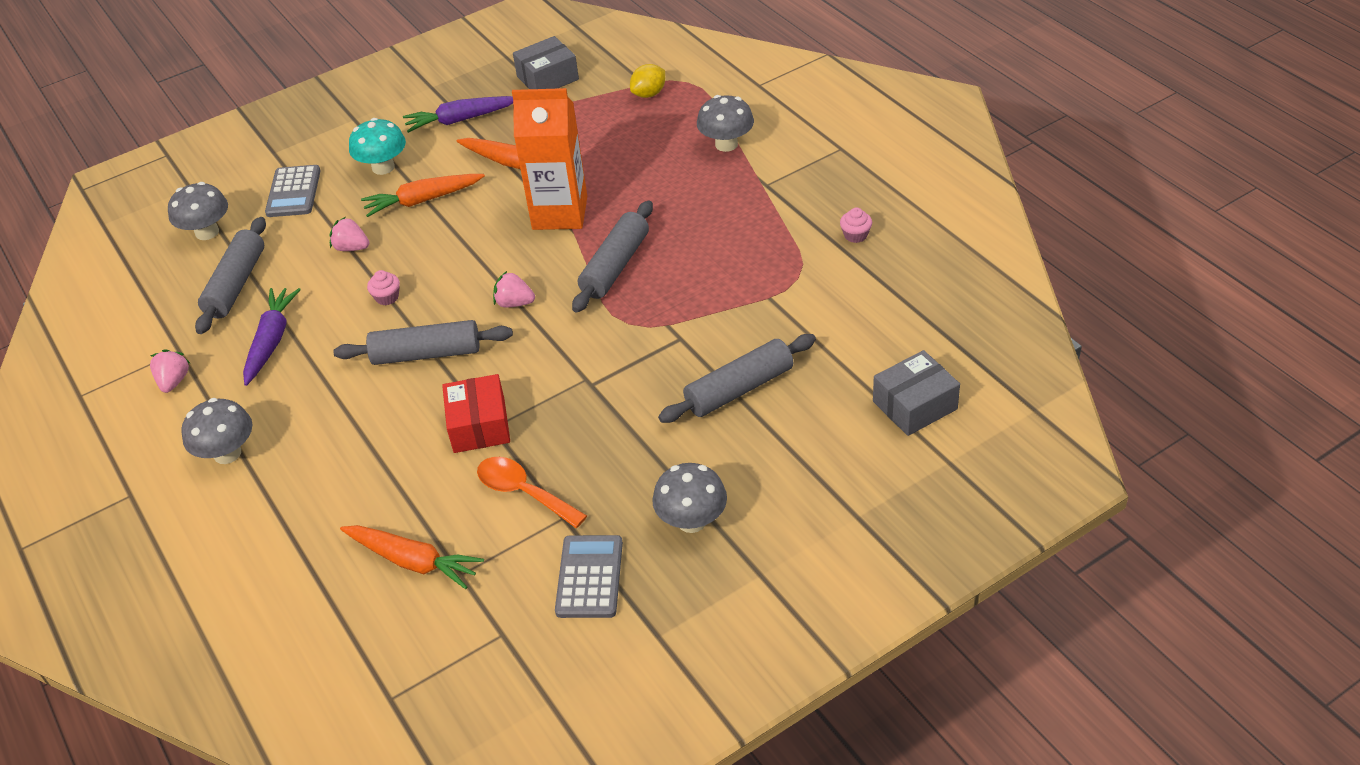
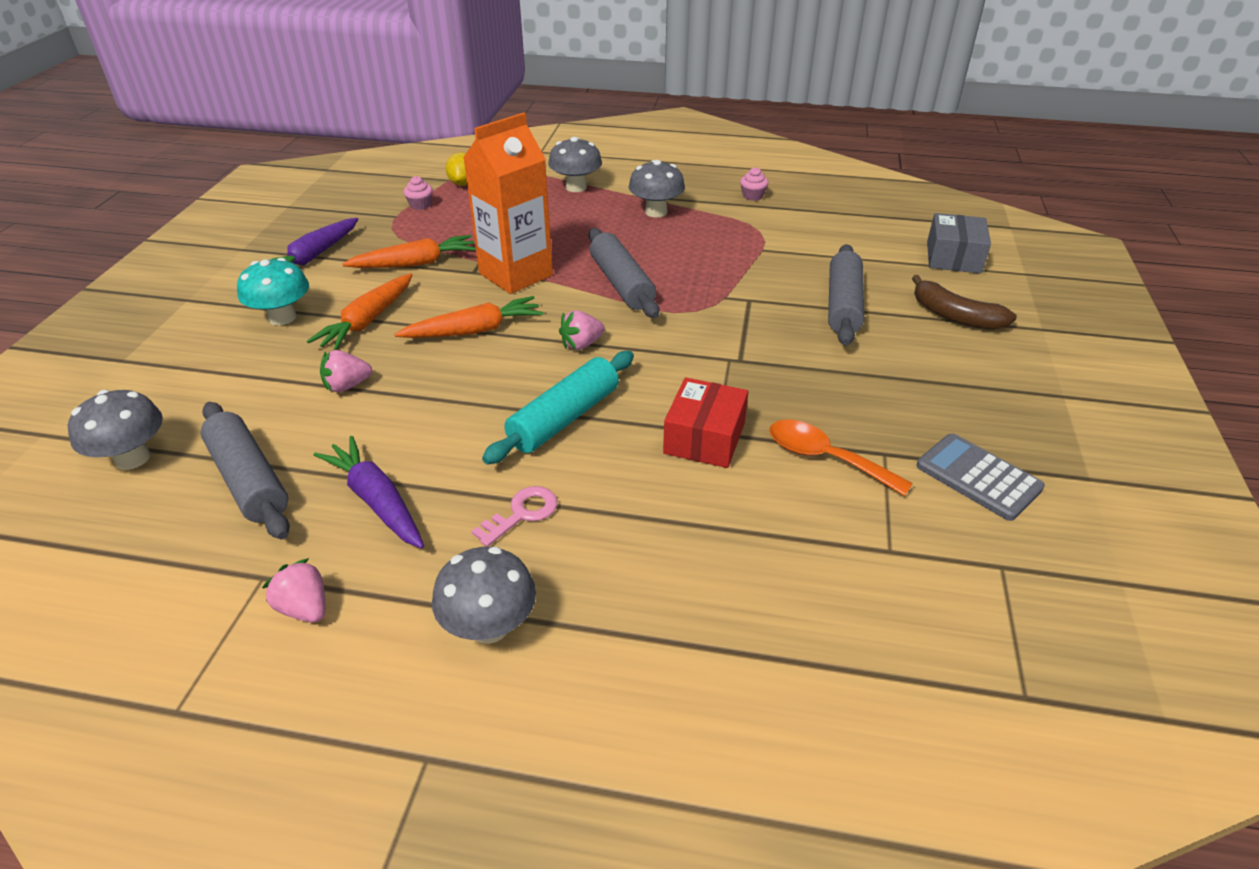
camera: 50 degrees left, 5 degrees down
(293, 192) = (202, 377): grey calculator -> none
(322, 401) = (522, 514): none -> pink key
(387, 297) = (451, 401): pink cupcake -> pink cupcake (420, 205)
(413, 561) = (836, 572): orange carrot -> orange carrot (474, 330)
(426, 354) = (564, 418): grey rolling pin -> turquoise rolling pin
(479, 425) = (704, 438): red box -> red box turned 75 degrees clockwise
(523, 492) = (825, 458): orange spoon -> orange spoon turned 45 degrees clockwise
(547, 78) = (355, 205): grey box -> none
(692, 521) = (966, 395): grey mushroom -> grey mushroom (656, 212)
(807, 457) = (955, 316): none -> brown banana

